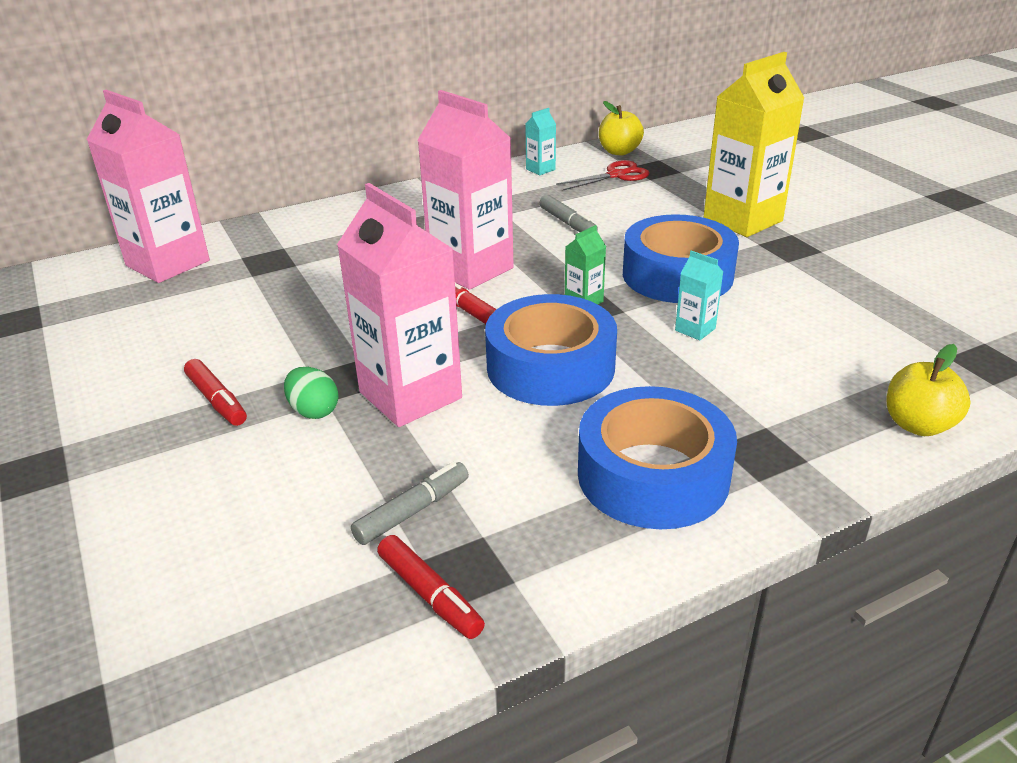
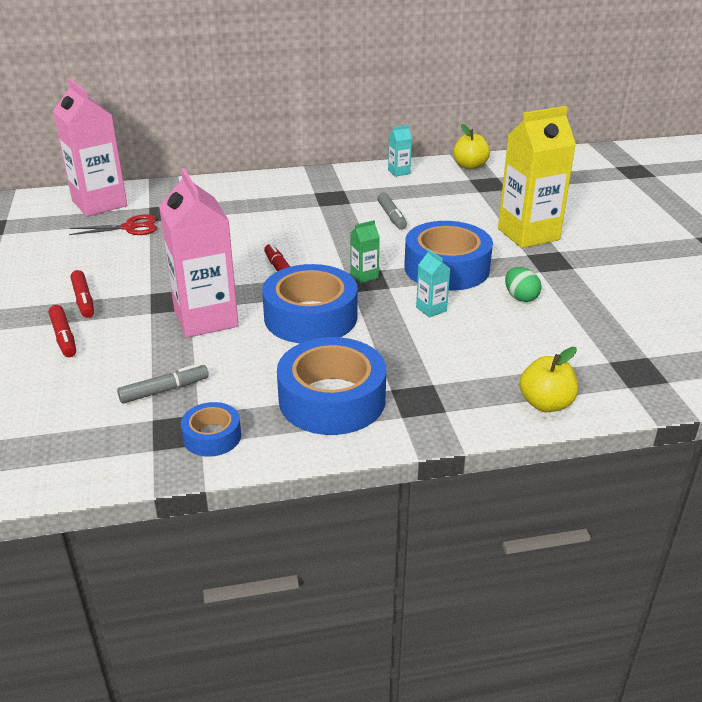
camera: 15 degrees right, 0 degrees up
(314, 411) = (139, 317): green egg -> green egg (520, 297)
(430, 595) = (146, 440): red marker -> red marker (64, 337)
(471, 269) = (299, 239): pink carton -> none
(523, 567) = (212, 436): none -> blue tape
(616, 175) = (454, 185): red scissors -> red scissors (130, 227)

